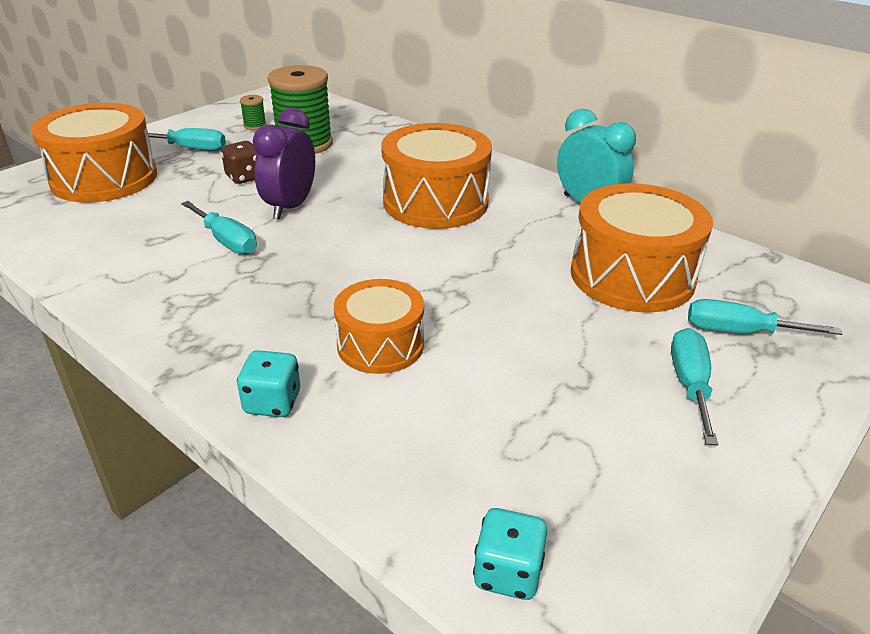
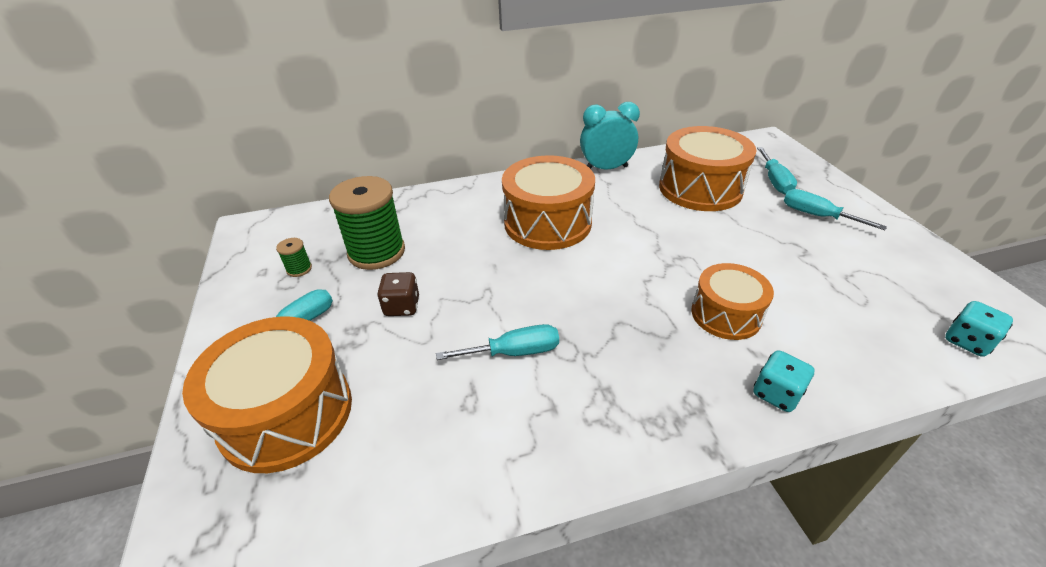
camera: 55 degrees left, 5 degrees up
(290, 207) = (486, 296): purple clock -> none
(739, 332) = (774, 181): turquoise screwdriver -> turquoise screwdriver turned 45 degrees counterclockwise

